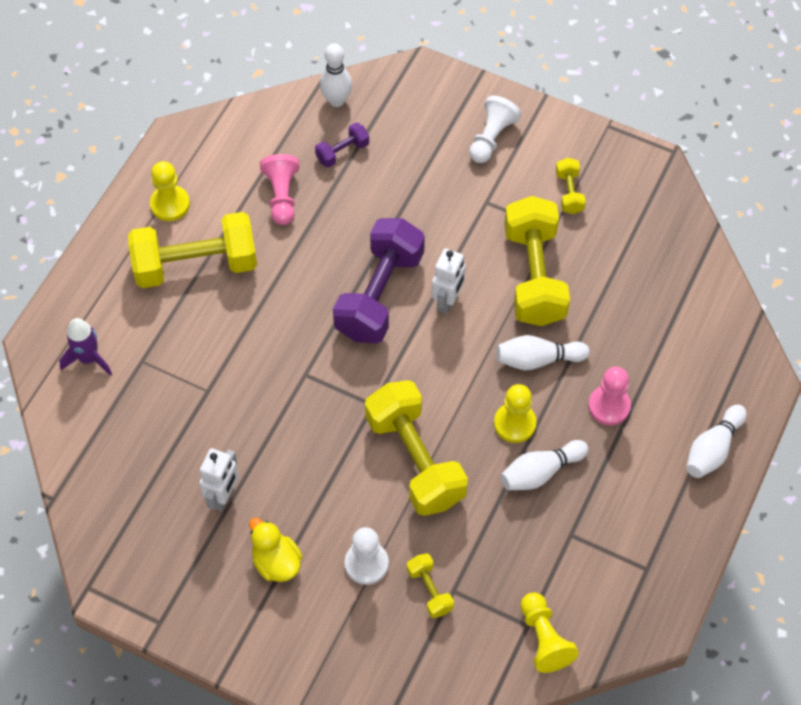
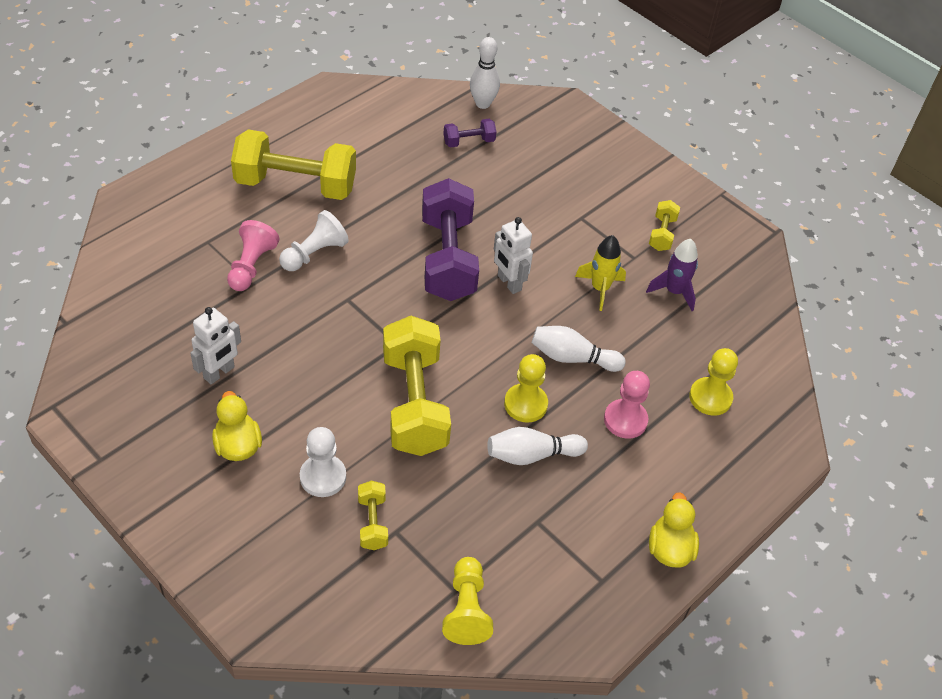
camera: 15 degrees right, 10 degrees down
(88, 358) = (162, 225): purple rocket -> purple rocket (674, 292)
(170, 204) = (298, 134): yellow pawn -> yellow pawn (710, 398)
(282, 196) = (398, 157): pink pawn -> pink pawn (251, 266)
(379, 295) = (448, 258): purple dumbbell -> purple dumbbell turned 45 degrees counterclockwise
(447, 301) = (509, 283): white robot -> white robot turned 105 degrees clockwise
(491, 138) = (608, 171): white pawn -> white pawn (314, 253)
(534, 276) = (600, 288): yellow dumbbell -> yellow rocket
(692, 517) = (669, 549): none -> yellow duck
(713, 449) = (715, 493): white bowling pin -> none

